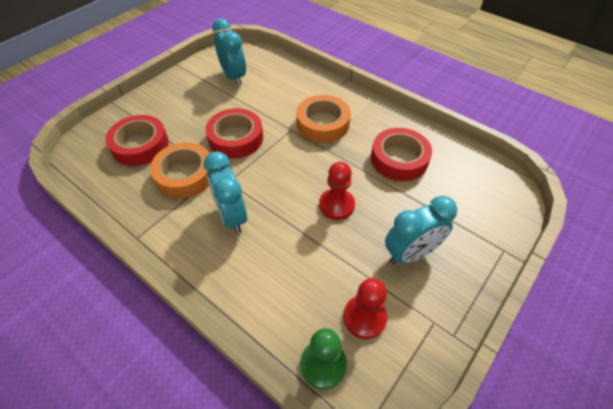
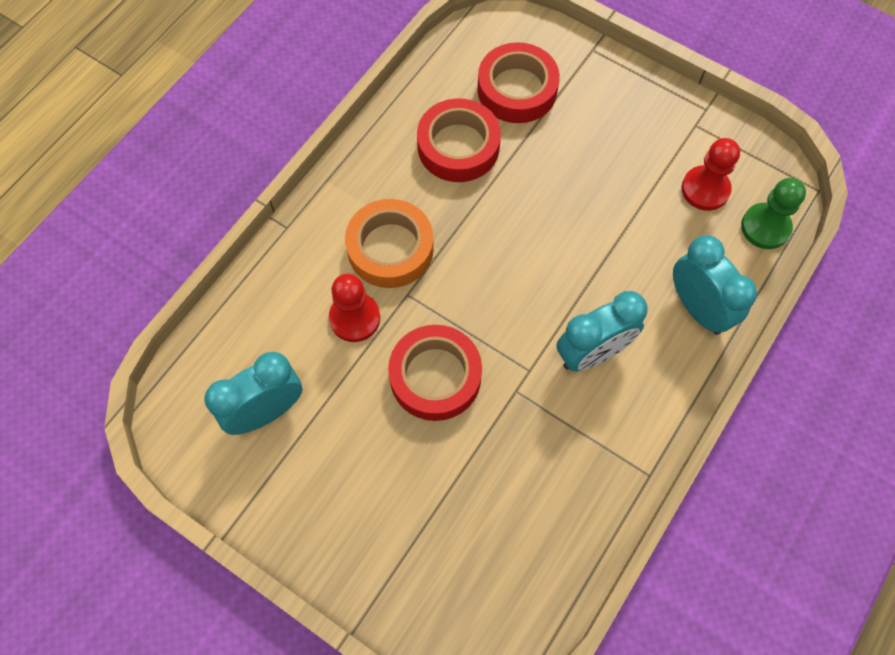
camera: 95 degrees left, 15 degrees up
(140, 145) = (467, 532): red tape -> red tape (517, 89)
(185, 175) = (524, 438): orange tape -> none
(336, 205) = (553, 222): red pawn -> red pawn (355, 318)
(410, 254) = (614, 141): turquoise clock -> turquoise clock (698, 308)

